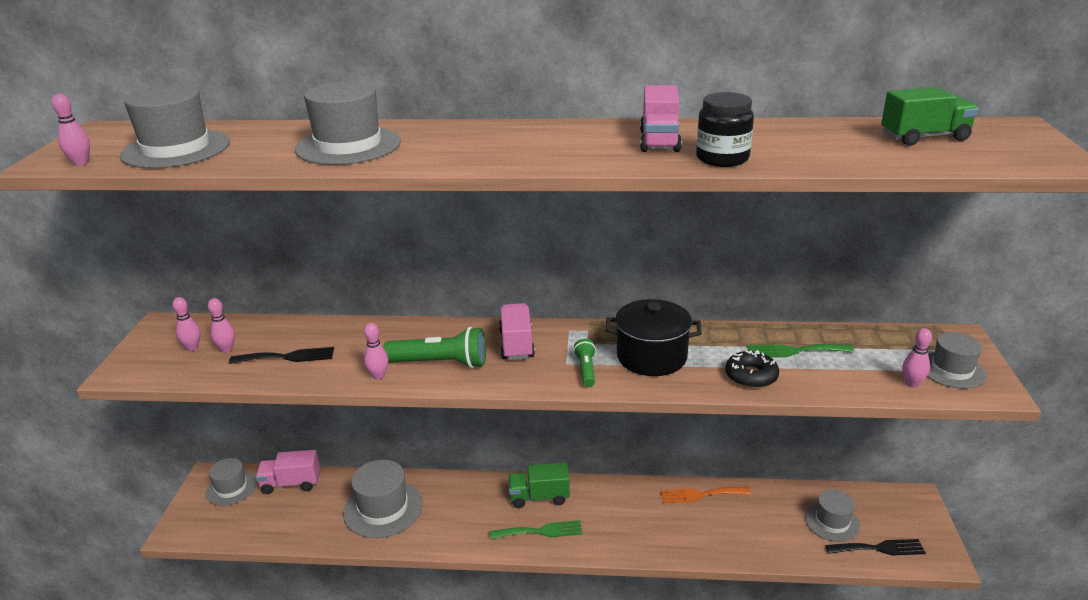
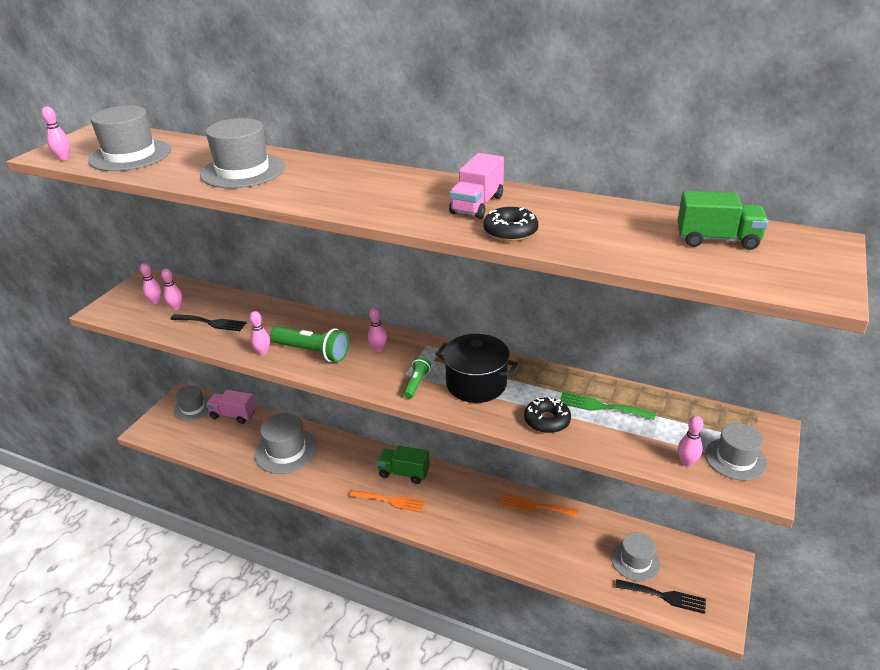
camera: 20 degrees right, 5 degrees up
(516, 344) = (378, 349): pink truck -> pink bowling pin
(541, 531) = (390, 501): green fork -> orange fork
(722, 158) = (510, 232): black jar -> black donut

